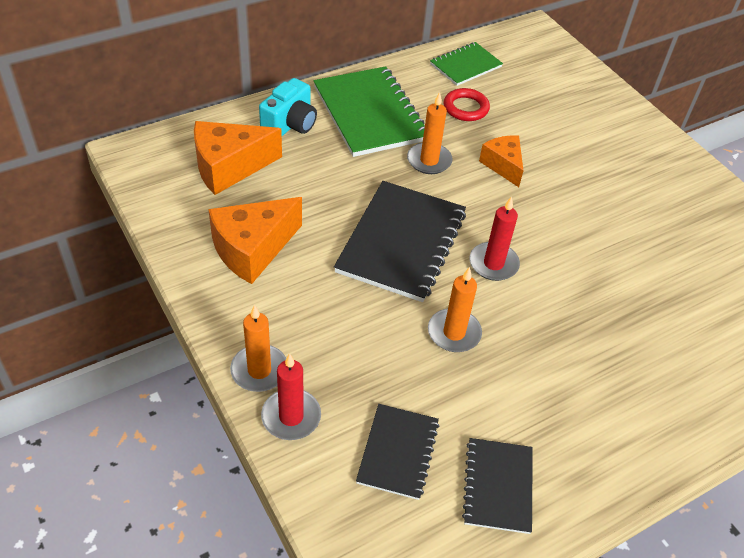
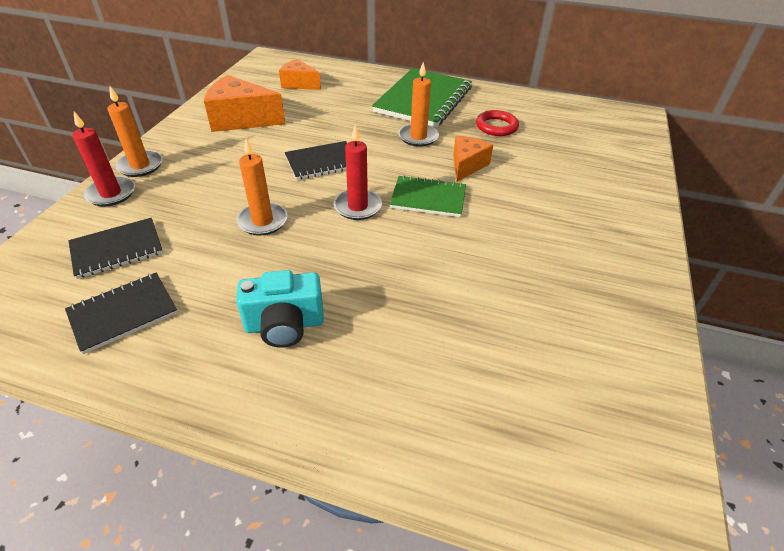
camera: 50 degrees right, 5 degrees down
(229, 167) = (299, 84): orange cheese -> orange cheese, size x0.62
(290, 124) = (366, 83): turquoise camera -> turquoise camera (285, 325)
(401, 242) = (322, 162): black notebook -> black notebook, size x0.57
(465, 65) = (538, 108): green notebook -> green notebook (428, 198)

